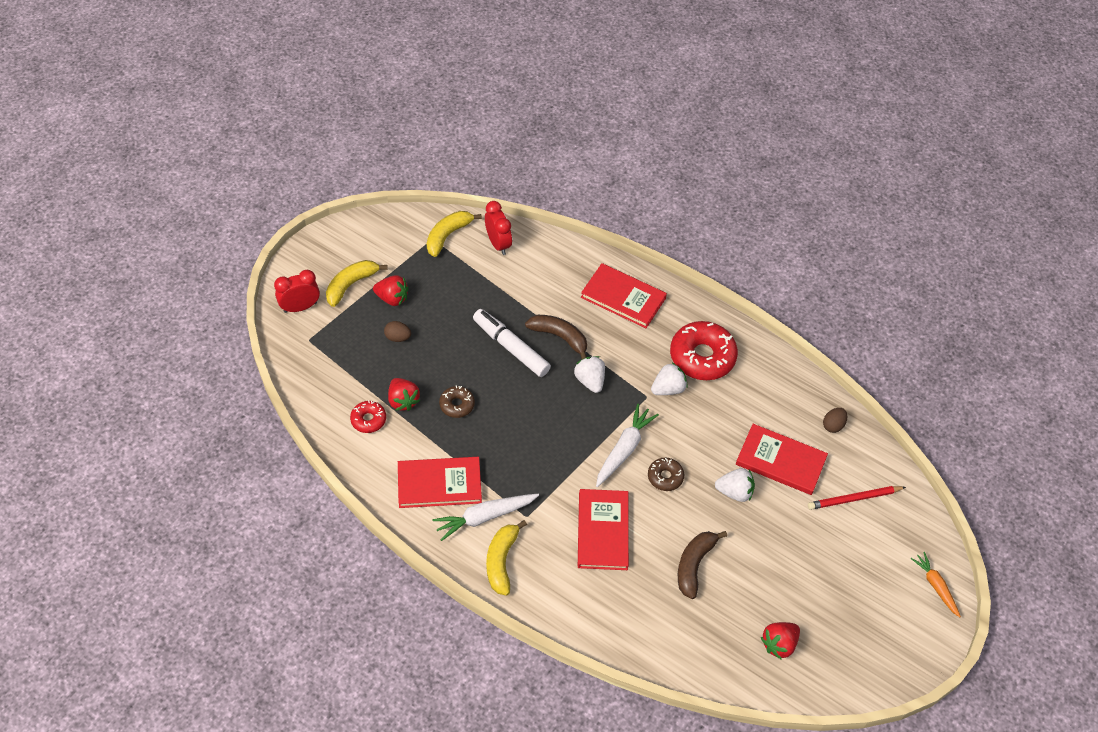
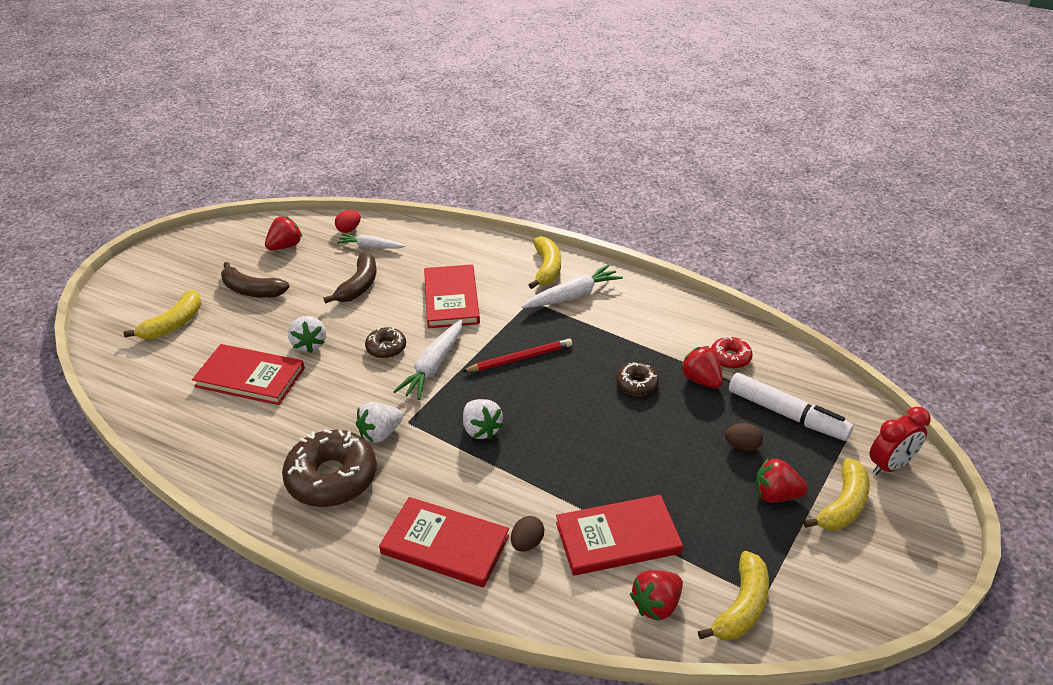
camera: 175 degrees right, 15 degrees down
(439, 484) = (627, 314): red book -> red book (617, 538)
(498, 244) = (656, 605): red clock -> red strawberry
(511, 347) = (591, 455): white marker -> white marker (787, 414)
(559, 337) = (529, 476): brown banana -> brown banana (252, 290)
(685, 628) = (371, 246): none -> white carrot
(702, 357) = (332, 478): red donut -> brown donut
(711, 664) = (349, 229): none -> red egg
(734, 492) = (309, 344): white strawberry -> white strawberry turned 105 degrees counterclockwise
(833, 425) = (174, 421): brown egg -> brown egg (527, 543)
(854, 498) = (174, 354): red pencil -> red pencil (520, 358)
(866, 538) = (174, 324): none -> yellow banana
(935, 586) = (116, 297): orange carrot -> none

